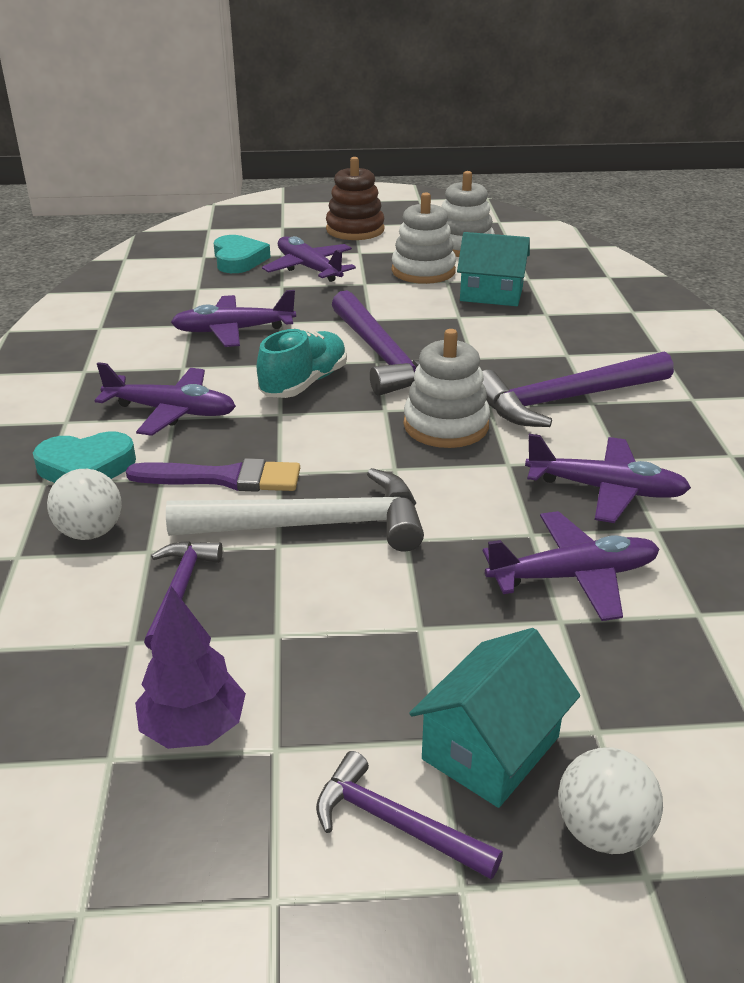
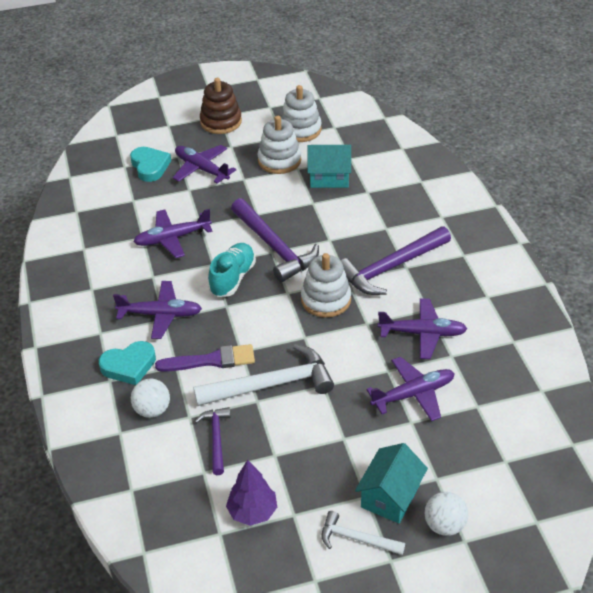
camera: 10 degrees left, 10 degrees up
(395, 823) = (356, 538): purple hammer -> white hammer

